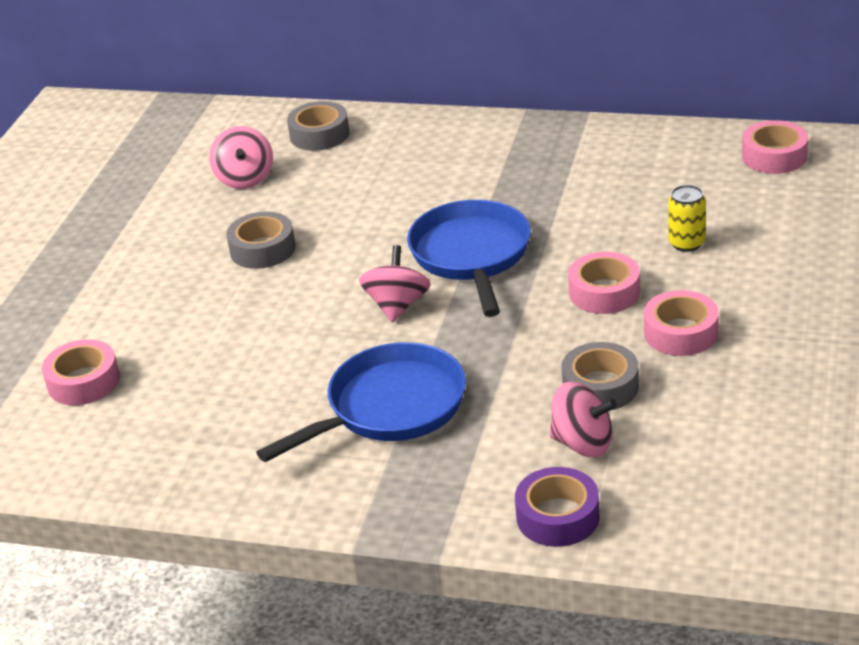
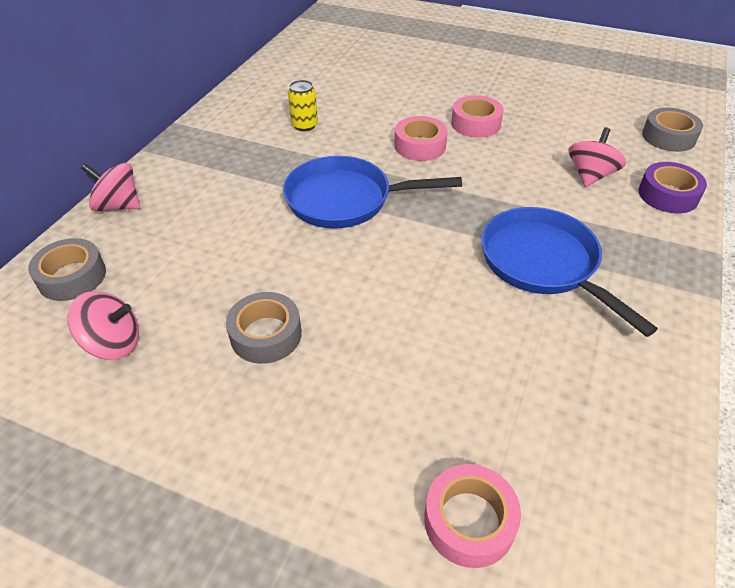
camera: 85 degrees left, 10 degrees up
(397, 305) = (401, 247): pink spinning top -> pink spinning top (118, 205)
(600, 386) = (529, 161): grey tape -> grey tape (668, 137)
(686, 243) = (375, 108): yellow can -> yellow can (304, 125)
(774, 156) = (292, 65): pink tape -> none

